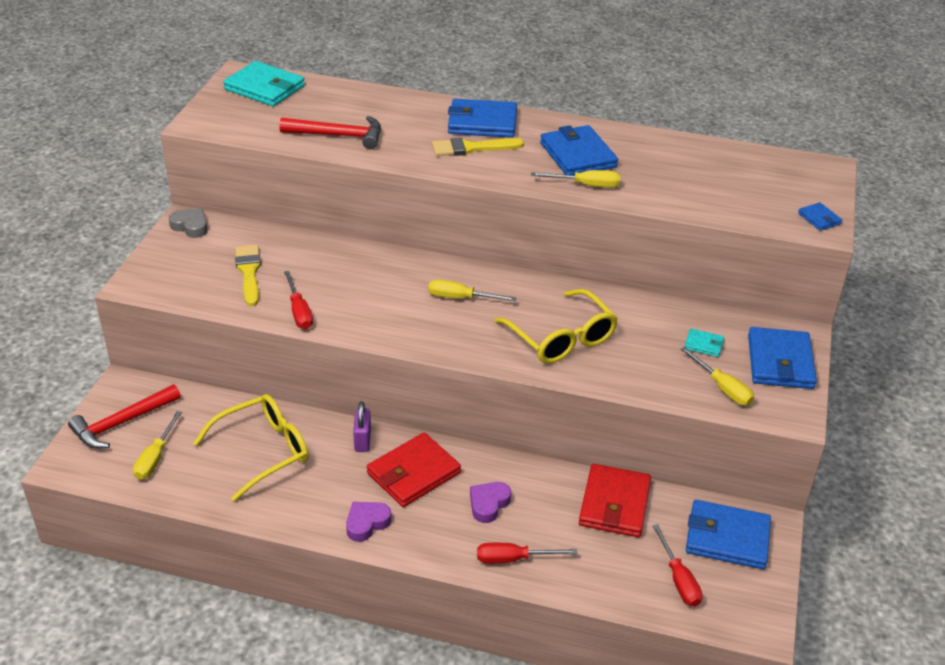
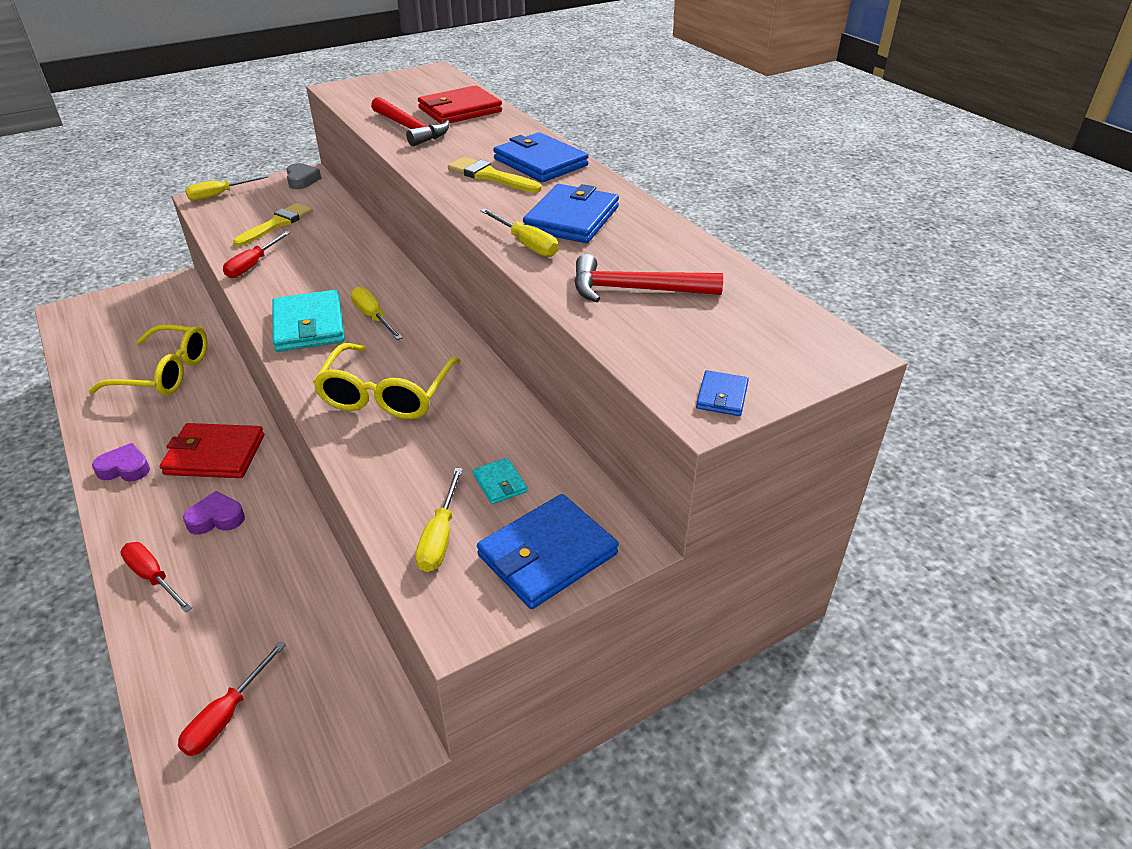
camera: 45 degrees right, 0 degrees up
(122, 423) = (133, 305): red hammer -> red hammer (635, 290)
(155, 458) = (109, 337): yellow screwdriver -> yellow screwdriver (219, 195)
(264, 88) = (429, 83): turquoise wallet -> turquoise wallet (309, 325)
(362, 440) = (229, 407): purple padlock -> none
(614, 504) = (299, 597): red wallet -> red wallet (460, 110)
(727, 538) = (332, 717): blue wallet -> none

